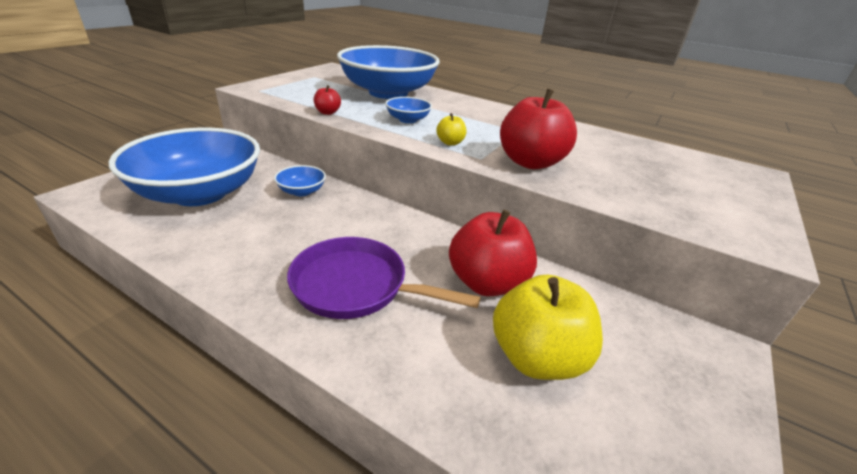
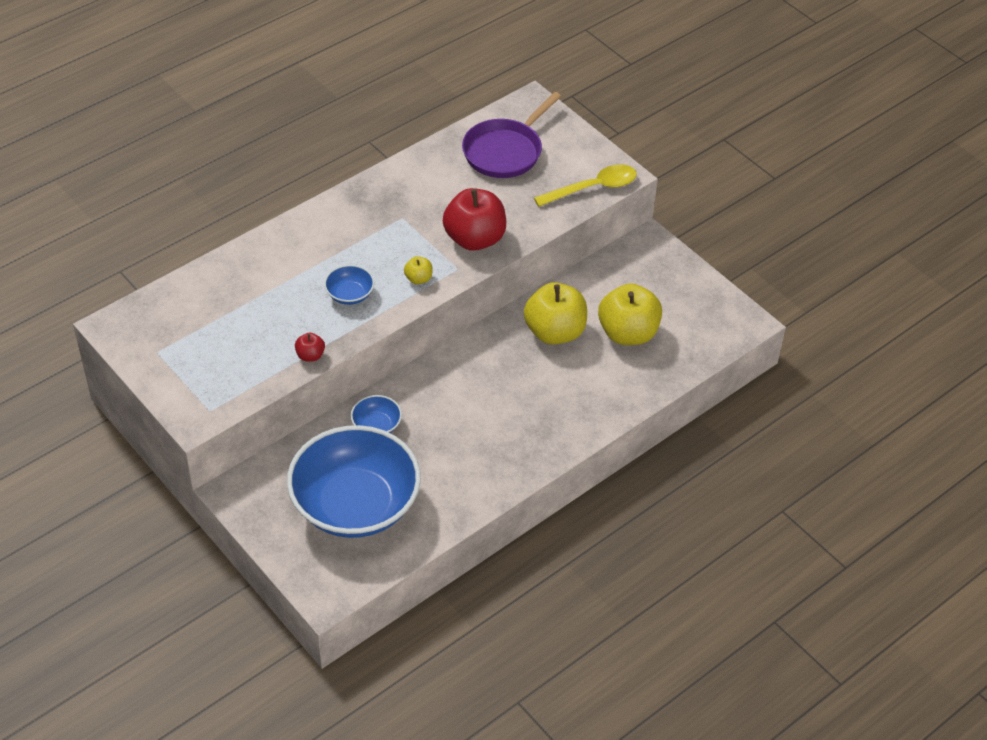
camera: 70 degrees left, 15 degrees up
(357, 286) = (535, 407): purple pan -> purple pan (505, 151)
(388, 93) = (250, 290): blue bowl -> none
(487, 283) = (555, 332): red apple -> yellow apple
(707, 225) = (592, 188): none -> yellow spoon

